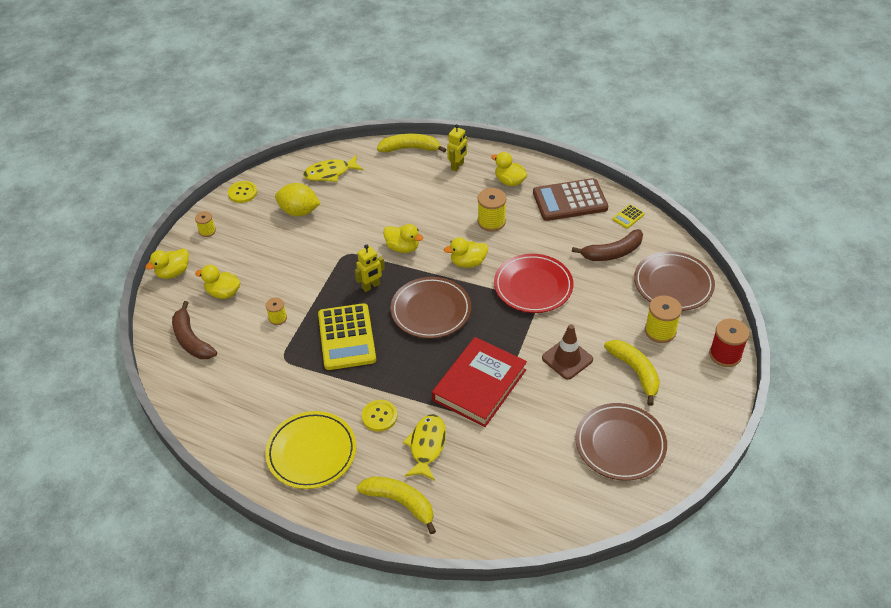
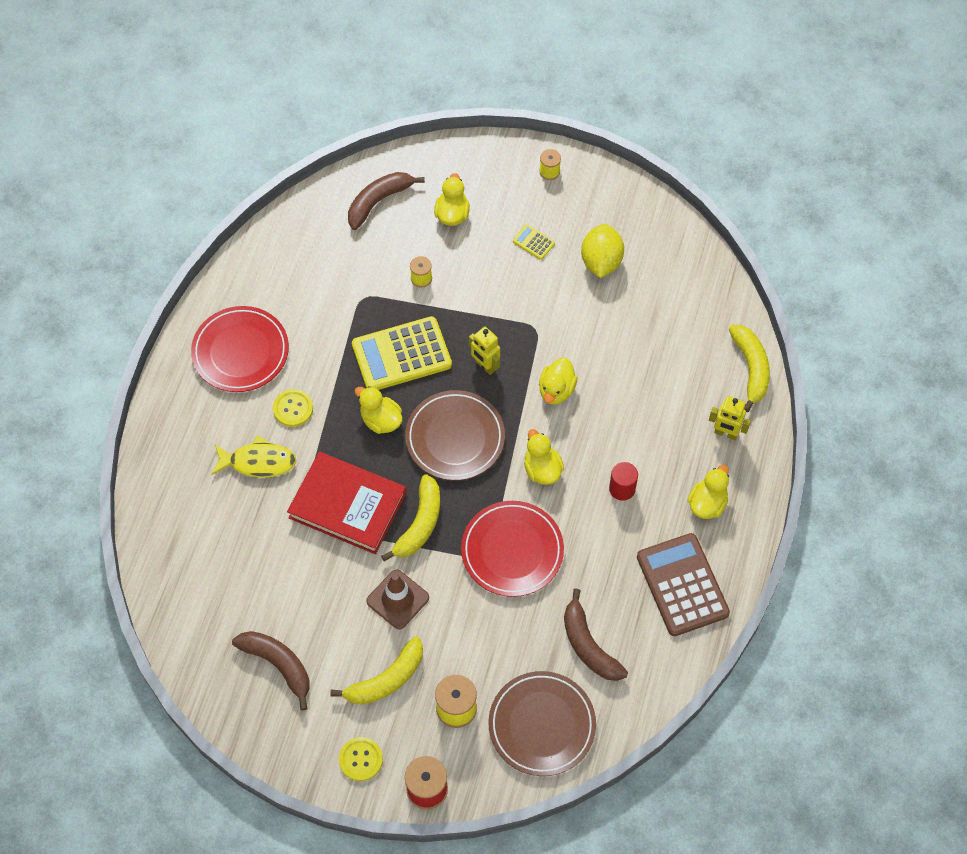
camera: 80 degrees right, 15 degrees up
(173, 272) = (476, 156): yellow duck -> yellow duck (381, 420)
(242, 193) = (624, 191): yellow button -> yellow button (360, 759)
(311, 452) = (240, 352): yellow plate -> red plate
(330, 173) = (680, 281): yellow fish -> none
(400, 502) = (185, 447): yellow banana -> yellow banana (420, 524)
(491, 222) = (622, 489): yellow spool -> red cylinder
(620, 444) = (278, 665): brown plate -> brown banana
(628, 217) = (663, 664): yellow calculator -> yellow calculator (533, 242)

